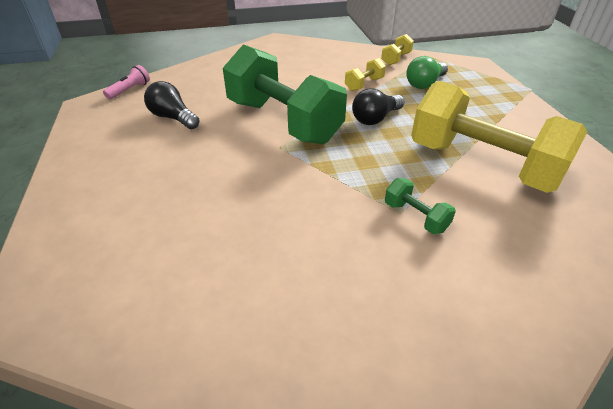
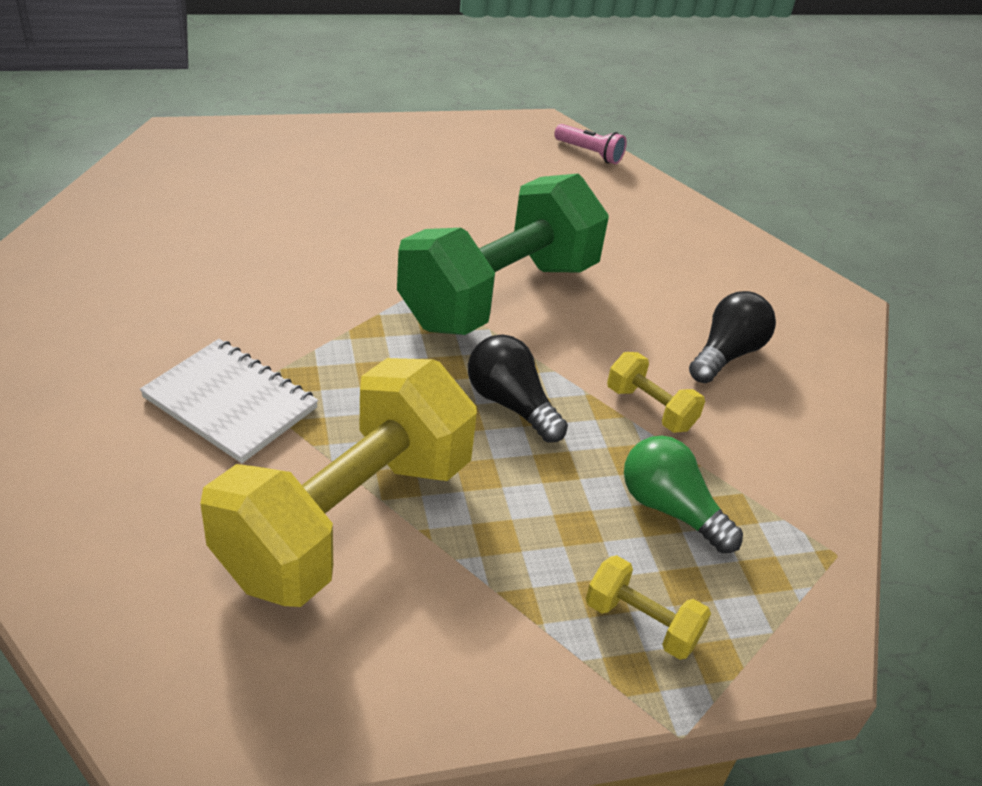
camera: 85 degrees right, 0 degrees up
(173, 118) = (508, 193): black light bulb -> black light bulb (726, 354)
(396, 59) = (797, 483): yellow dumbbell -> yellow dumbbell (641, 623)
(415, 217) = (230, 403): green dumbbell -> white notebook

